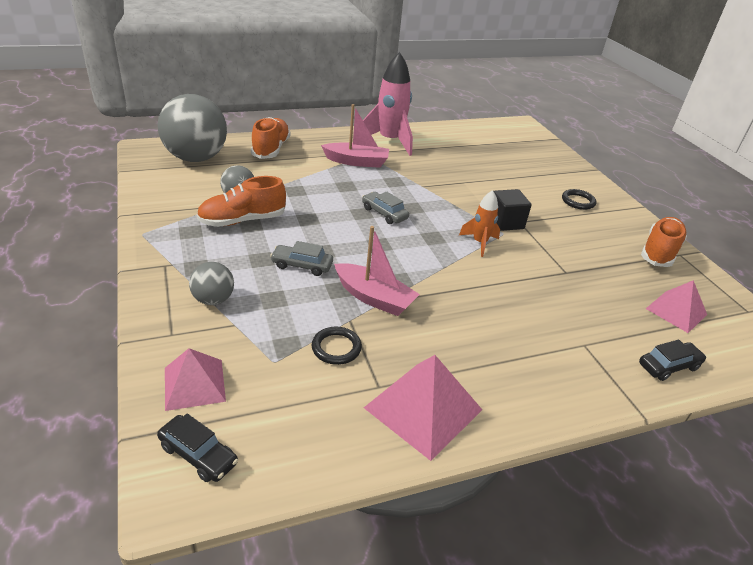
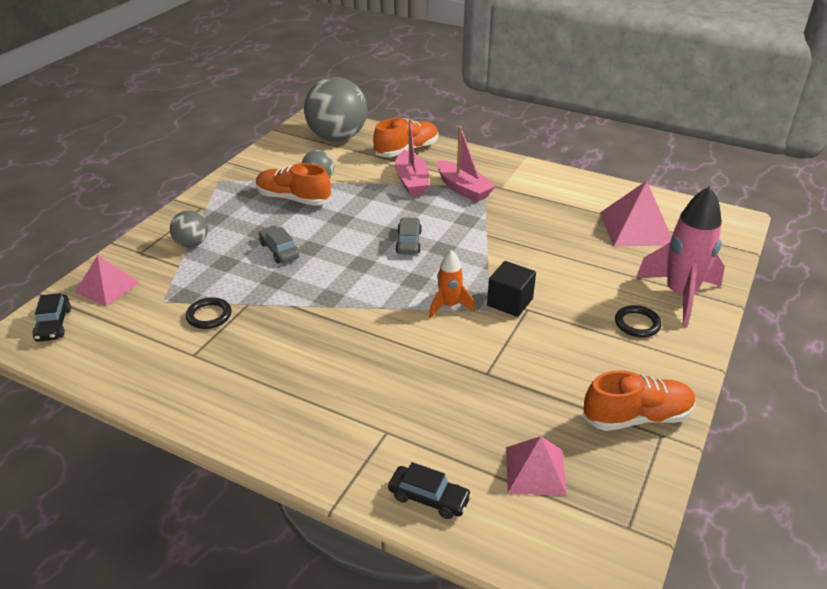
camera: 50 degrees right, 0 degrees up
(374, 298) = (288, 299): pink boat -> pink boat (411, 181)
(389, 141) = (529, 182): pink rocket -> pink rocket (680, 295)
(423, 408) = (194, 385): pink pyramid -> pink pyramid (636, 228)

